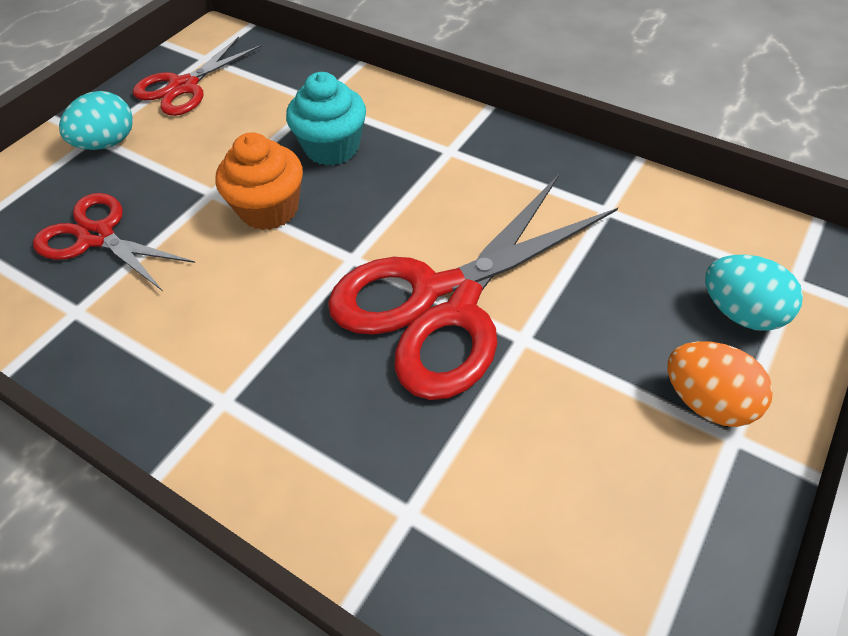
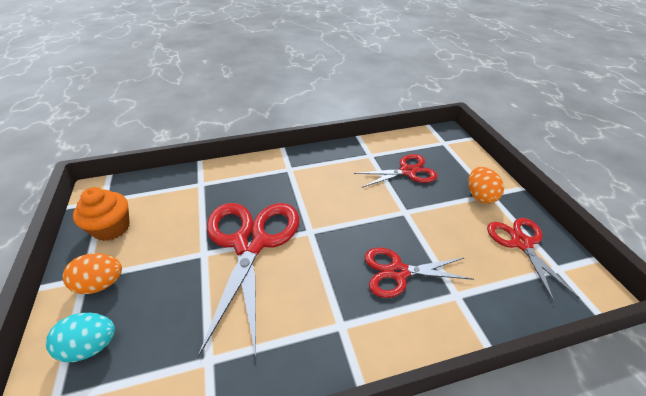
camera: 130 degrees right, 10 degrees down
(108, 143) = (480, 196): turquoise egg -> orange egg
(269, 209) = (372, 223): orange cupcake -> orange cupcake (112, 228)
(332, 148) = (398, 272): turquoise cupcake -> red scissors

